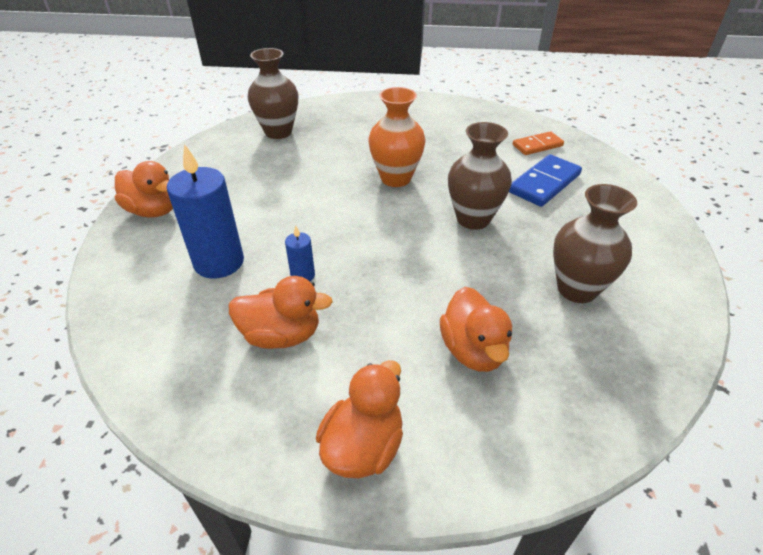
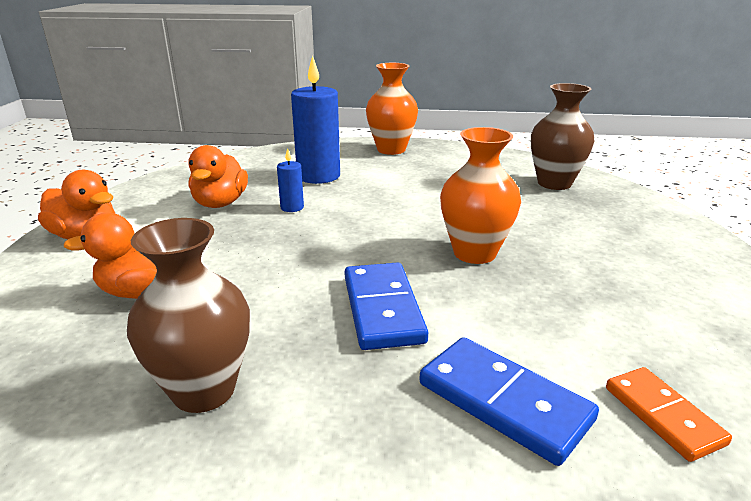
camera: 90 degrees right, 15 degrees down
(153, 211) = (391, 150): orange duck -> orange vase
(473, 219) = (383, 309): brown vase -> blue domino

